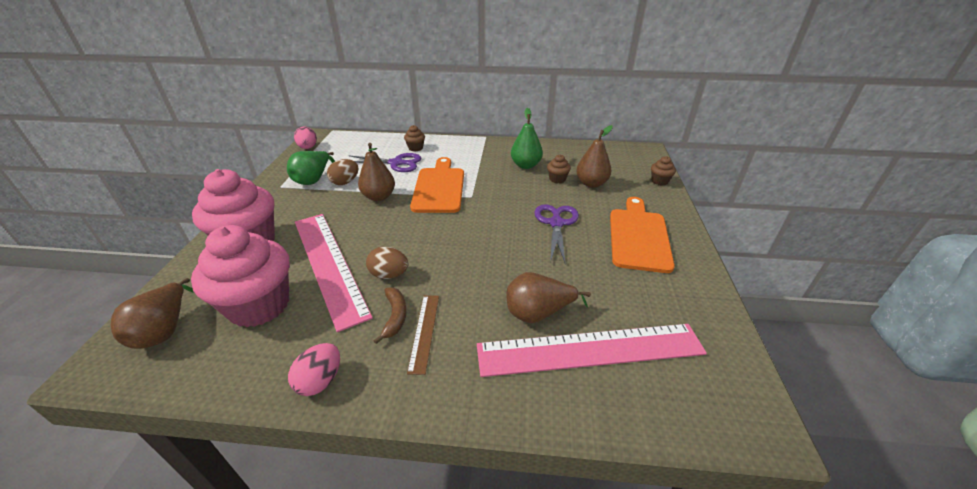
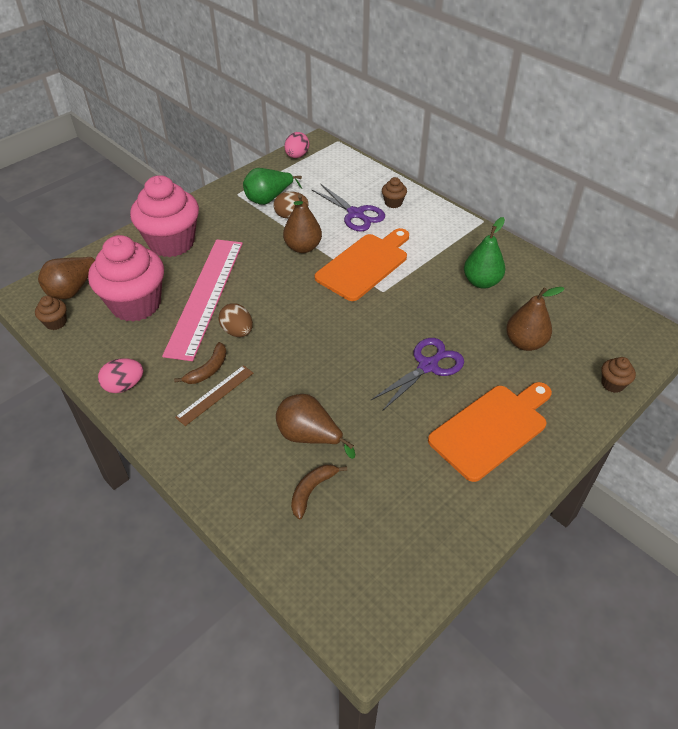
camera: 40 degrees right, 10 degrees up
(557, 179) = (494, 317): brown cupcake -> brown cupcake (56, 322)
(590, 350) = (312, 491): pink ruler -> brown banana

